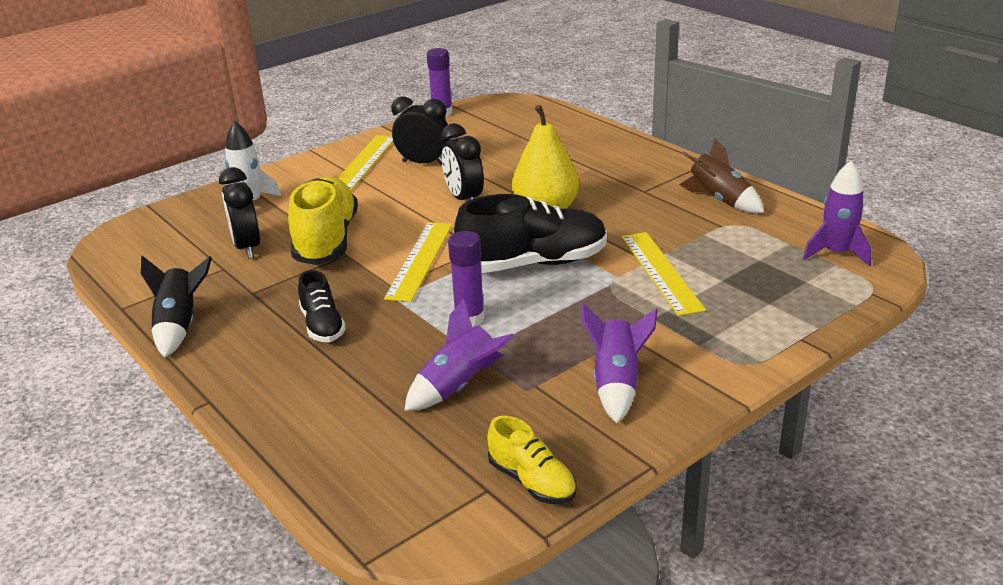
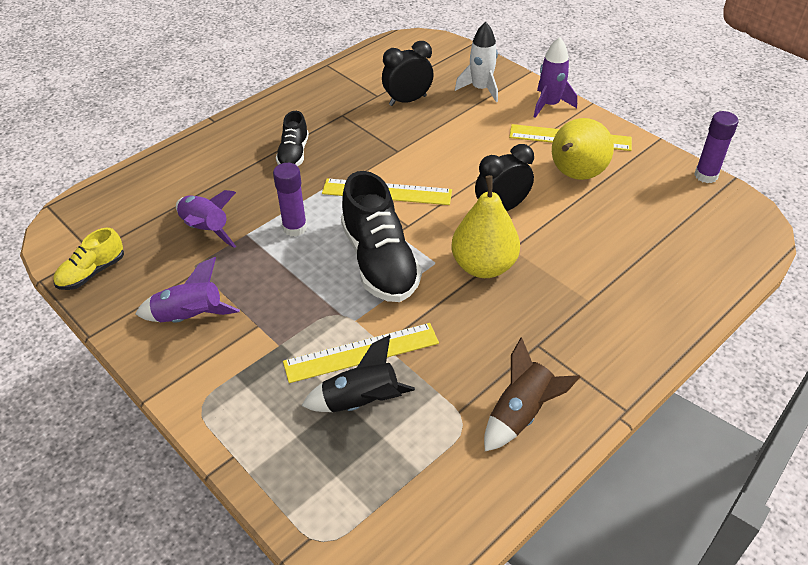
camera: 85 degrees right, 15 degrees up
(180, 326) = (301, 92): black rocket -> black rocket (361, 402)
(322, 326) = (293, 154): black shoe -> black shoe turned 60 degrees counterclockwise
(326, 240) = (420, 137): yellow shoe -> none
(423, 163) = (575, 175): black clock -> yellow pear
(836, 253) = (397, 516): purple rocket -> purple rocket (549, 105)

